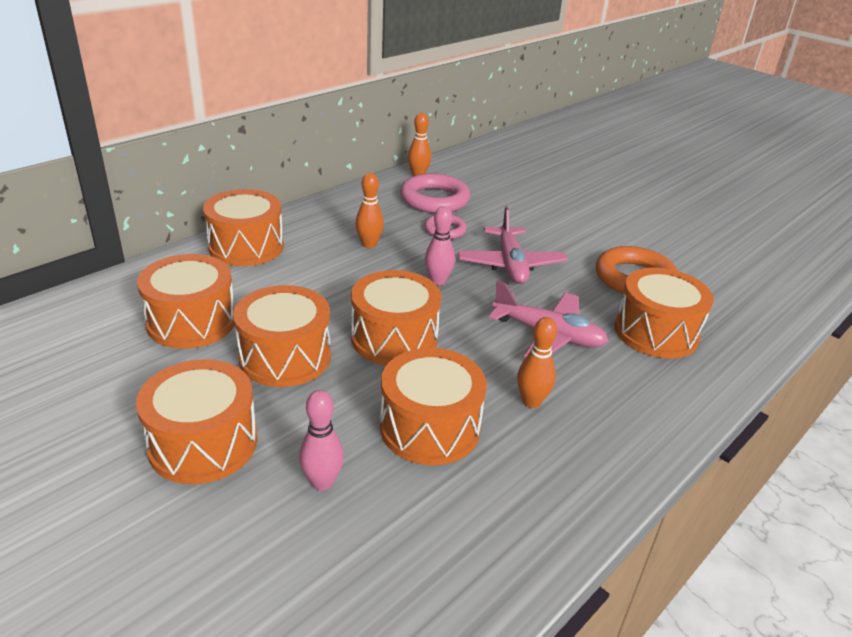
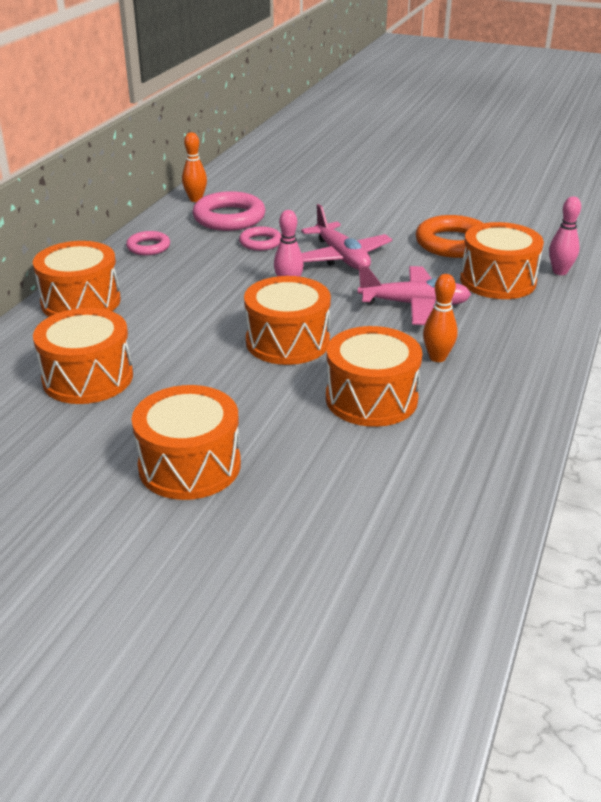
camera: 20 degrees left, 0 degrees up
(285, 357) = (203, 382): orange drum -> none
(322, 482) = (316, 462): pink bowling pin -> pink bowling pin (560, 272)
(343, 210) = (148, 247): none -> pink ring
(369, 244) = (200, 271): orange bowling pin -> none

